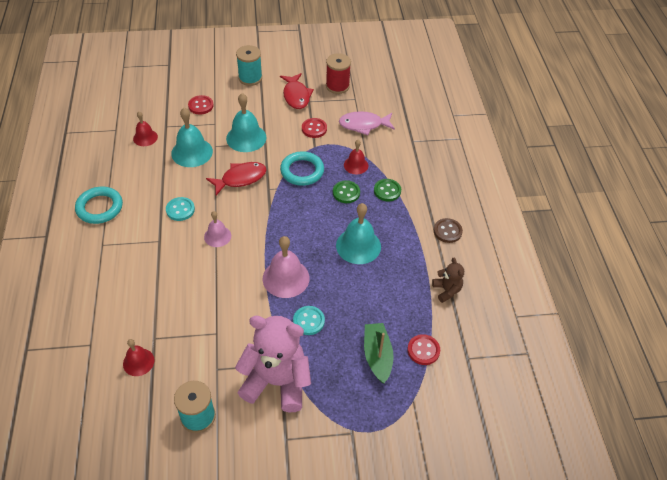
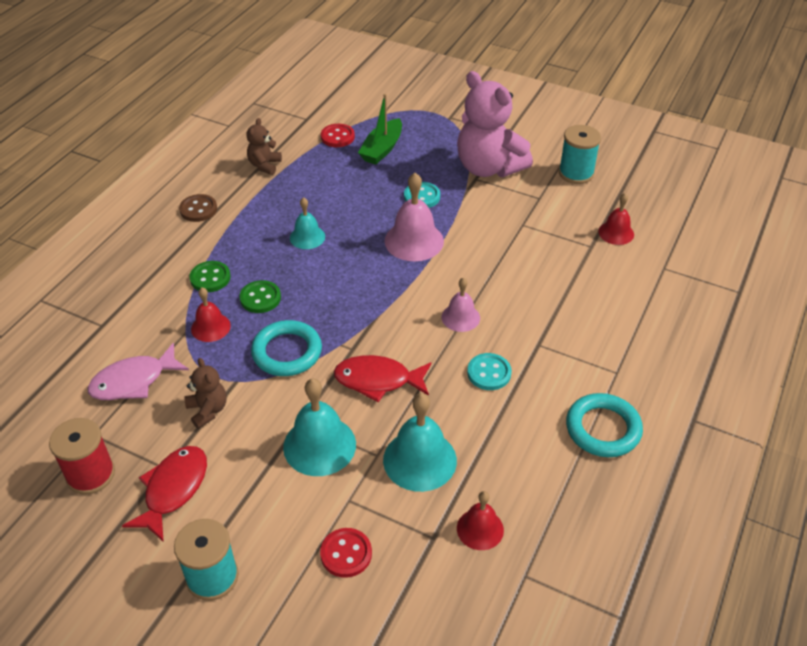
camera: 145 degrees left, 5 degrees down
(314, 129) = (208, 410): red button -> brown teddy bear
(358, 246) = (307, 237): turquoise bell -> turquoise bell, size x0.60
(363, 125) = (133, 381): pink fish -> pink fish turned 120 degrees clockwise

